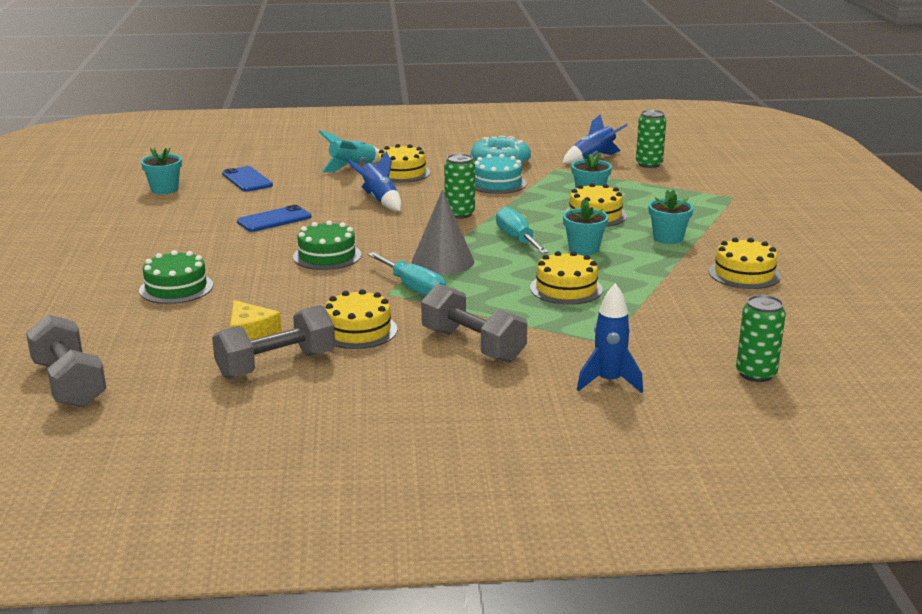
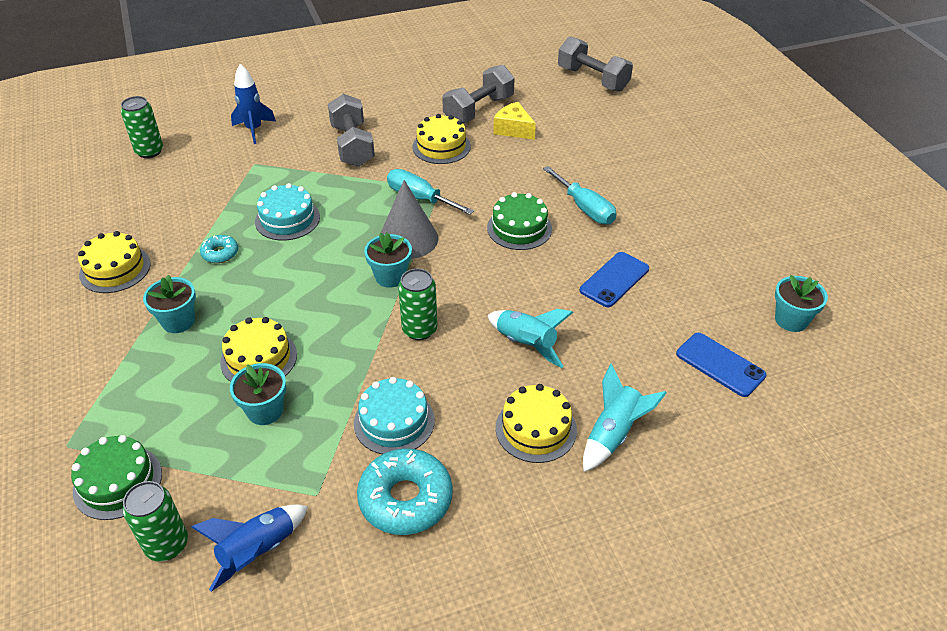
camera: 165 degrees right, 20 degrees up
(176, 288) = (612, 166): green cake -> green cake (118, 482)
(379, 200) = (526, 344): blue rocket -> turquoise rocket
(472, 345) = (352, 145): grey dumbbell -> grey dumbbell turned 45 degrees clockwise
(517, 239) = (344, 289): turquoise screwdriver -> turquoise screwdriver (585, 208)
(566, 288) = (287, 219): yellow cake -> turquoise cake
(584, 249) = (272, 284): turquoise flower pot -> turquoise flower pot (390, 277)
(637, 272) = (220, 253): none -> turquoise donut

